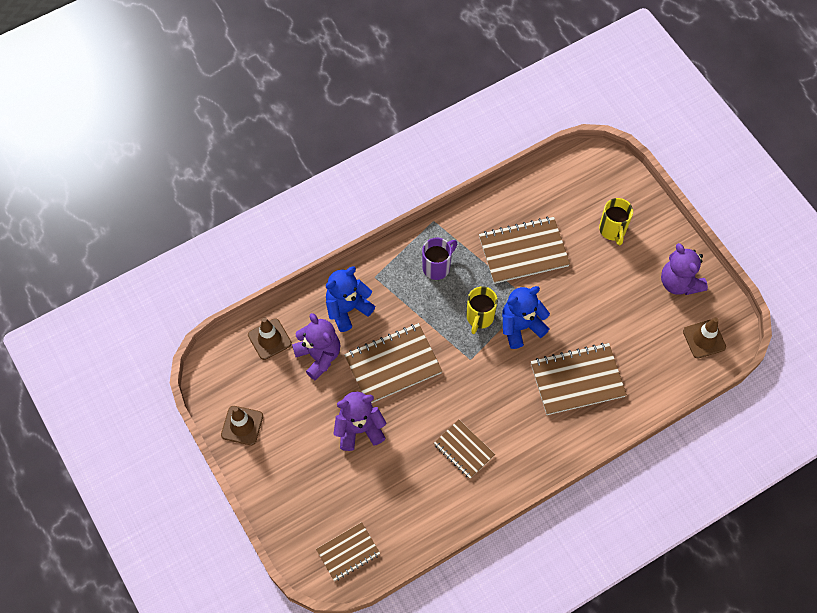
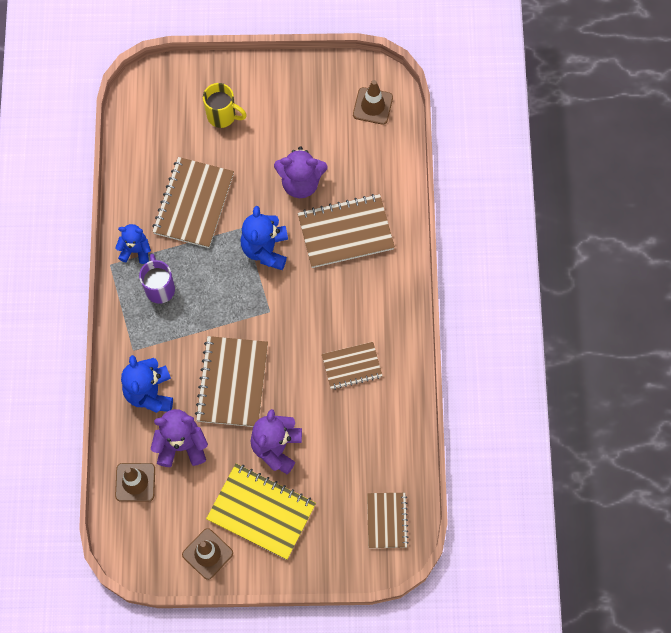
camera: 60 degrees left, 5 degrees up
(299, 447) = (261, 512): none -> yellow notebook
(457, 232) = (135, 250): none -> blue teddy bear
(479, 317) = (234, 280): yellow mug -> none
(577, 380) = (345, 232): brown notebook -> brown notebook turned 60 degrees clockwise
(679, 282) = (308, 93): purple teddy bear -> purple teddy bear (300, 183)

